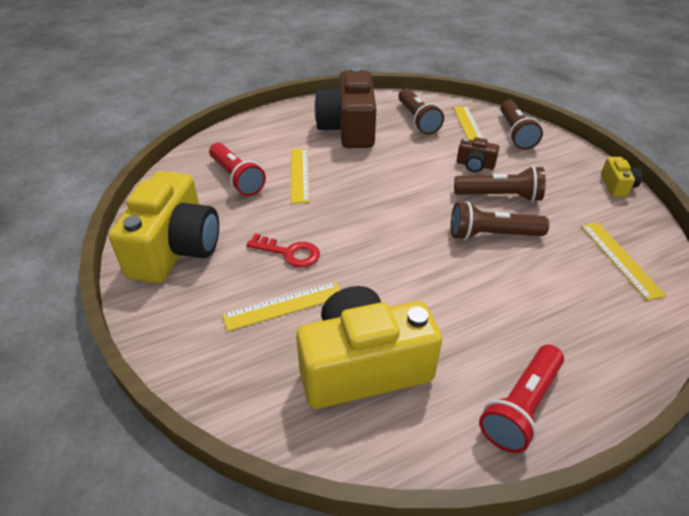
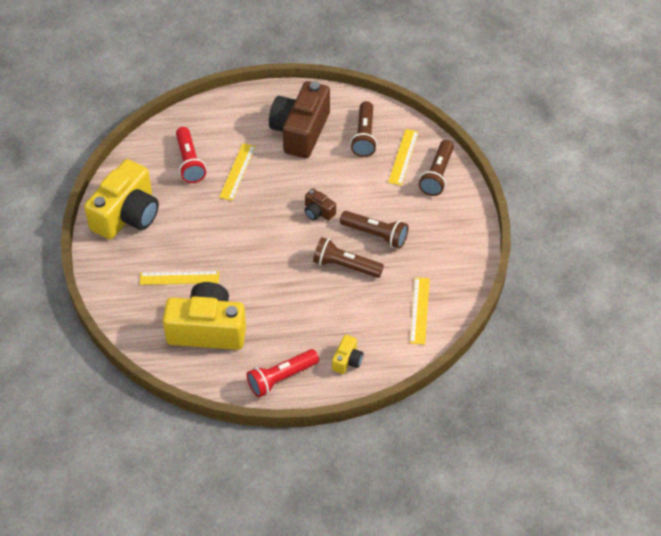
camera: 20 degrees right, 10 degrees up
(289, 253) = (199, 240): red key -> none
(475, 165) = (378, 199): brown camera -> brown camera (318, 212)
(617, 186) = (474, 251): yellow camera -> yellow camera (347, 360)

